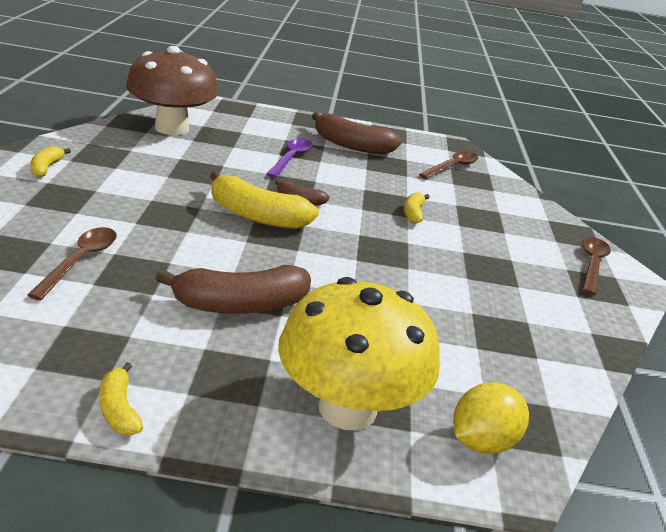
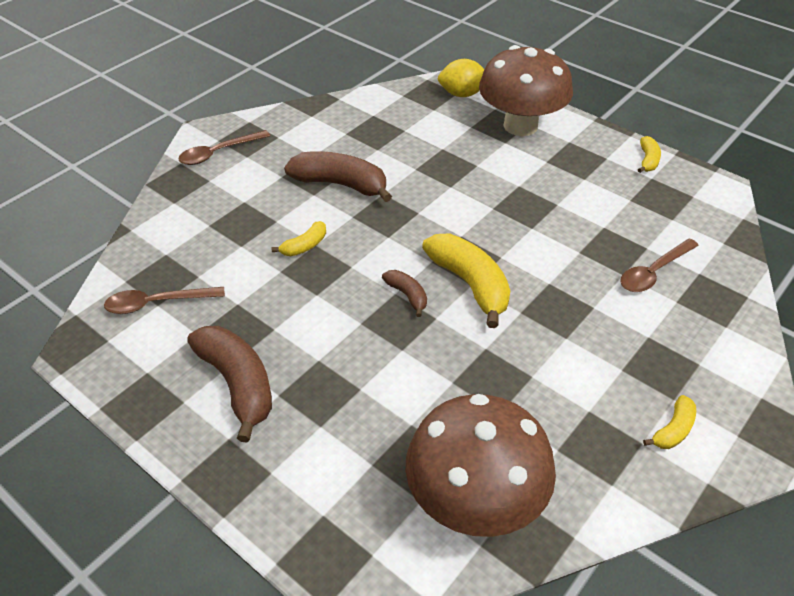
camera: 140 degrees left, 15 degrees up
(240, 305) = (543, 200): brown banana -> brown banana (340, 184)
(291, 158) = (352, 374): purple spoon -> none
(347, 408) = (520, 126): yellow mushroom -> brown mushroom

